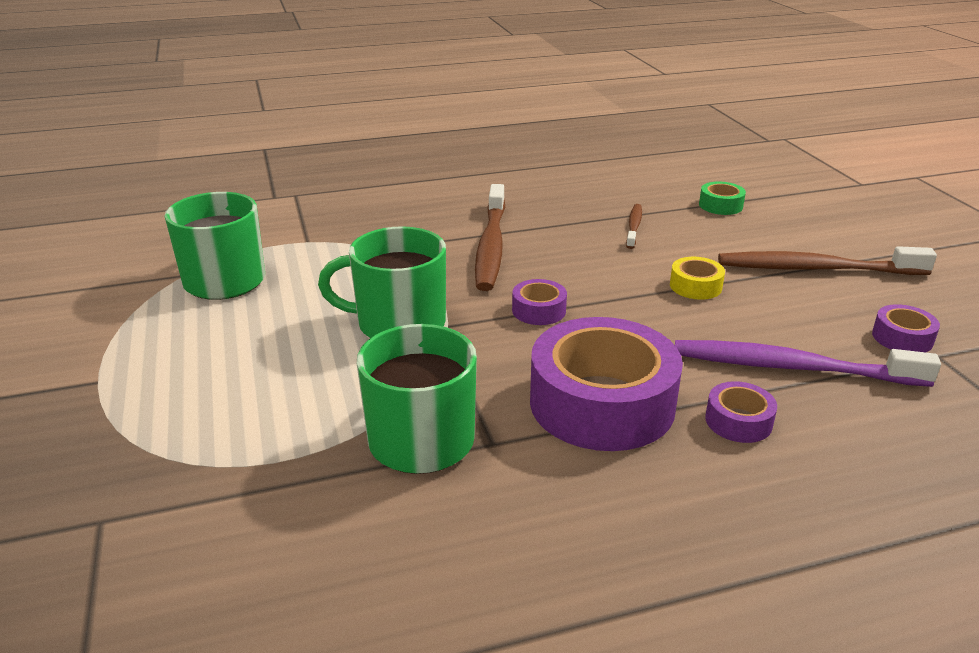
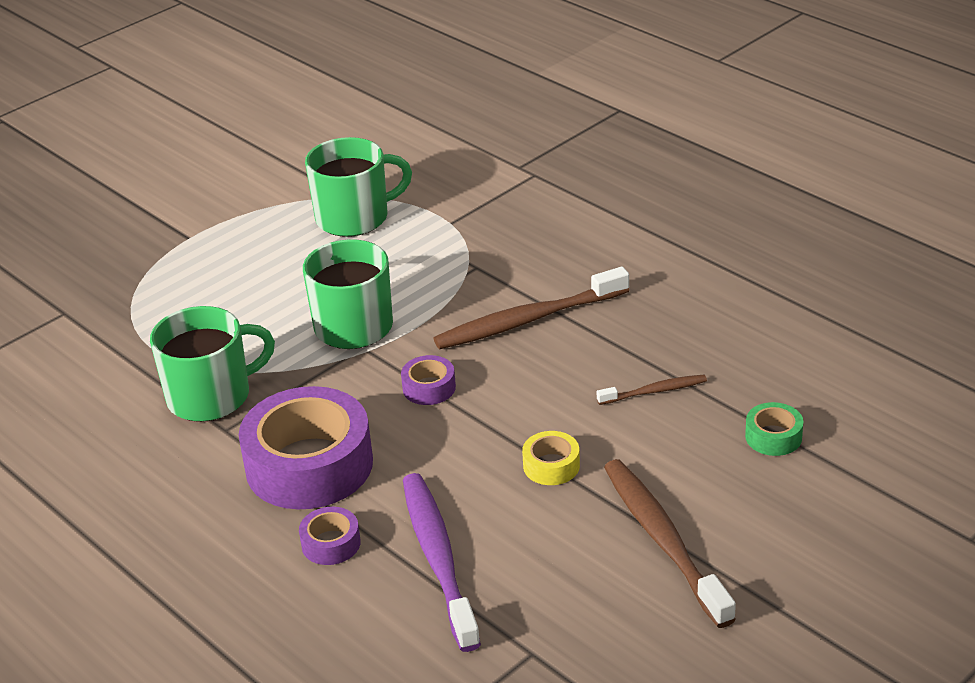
camera: 65 degrees right, 5 degrees up
(902, 338) = (550, 624): purple tape -> none

